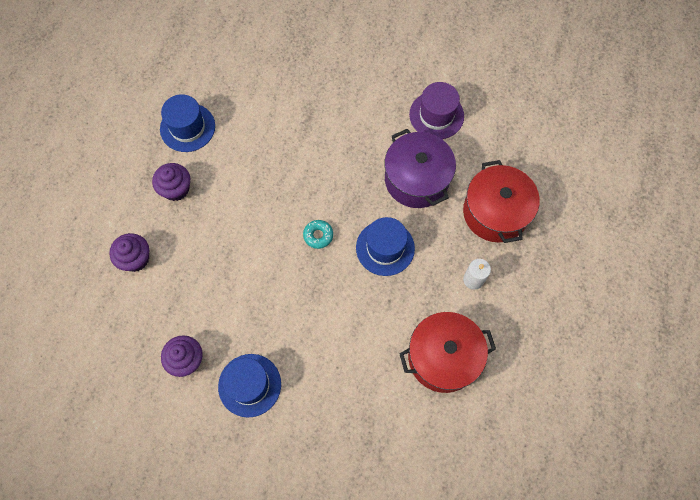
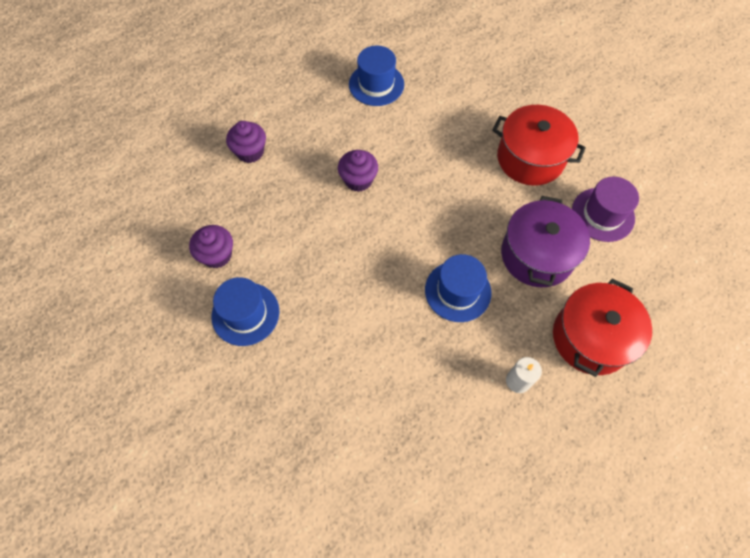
camera: 40 degrees right, 5 degrees down
(176, 189) = (326, 123): purple cupcake -> purple cupcake (358, 180)
(318, 235) = (408, 238): turquoise donut -> none
(443, 357) = (429, 427): red pot -> red pot (530, 158)

